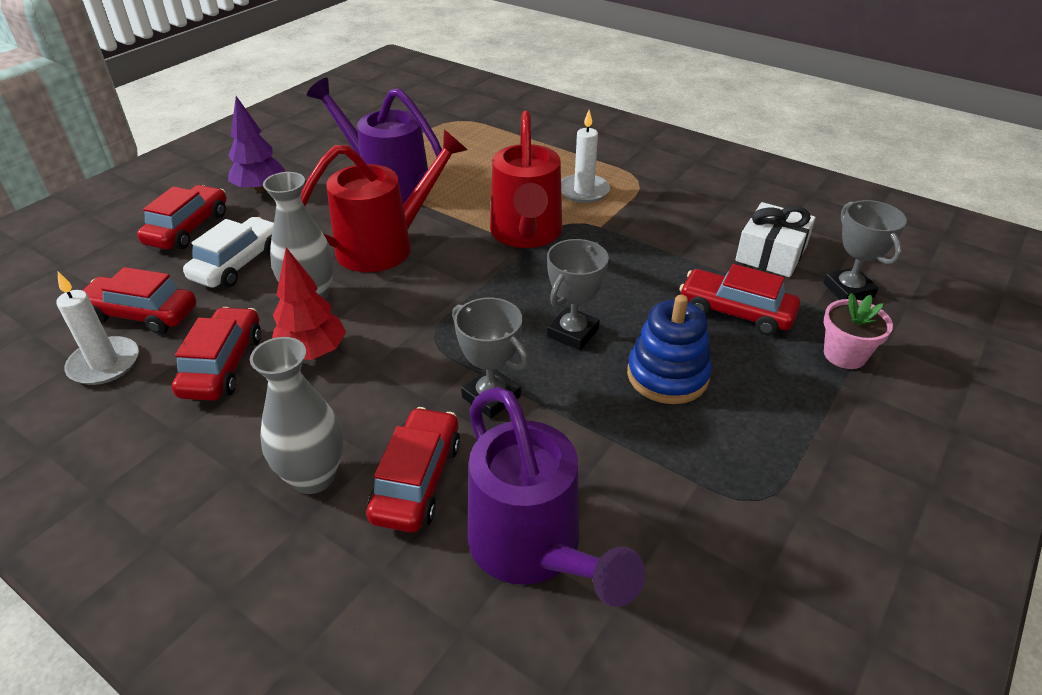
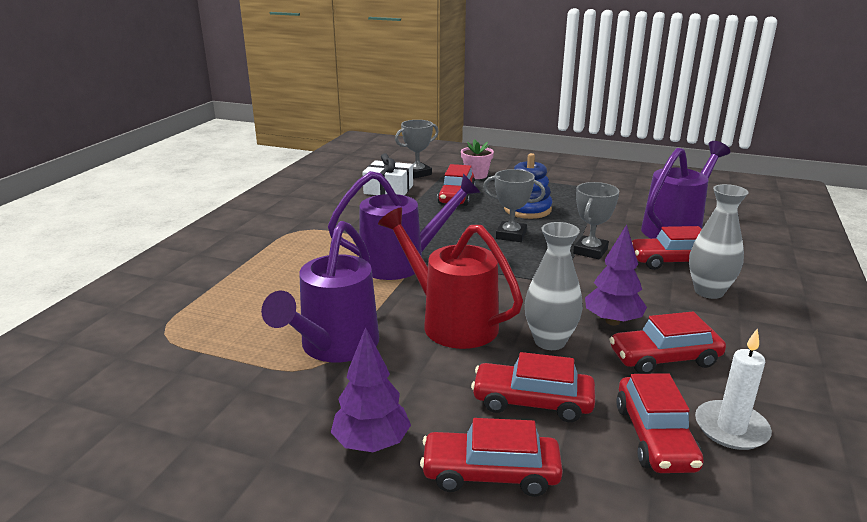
camera: 105 degrees left, 15 degrees down
(238, 263) = (532, 402): white car -> red car
(312, 353) = (612, 321): red tree -> purple tree
(526, 234) = (402, 263): red watering can -> purple watering can
(583, 191) = (323, 248): white candle -> none

